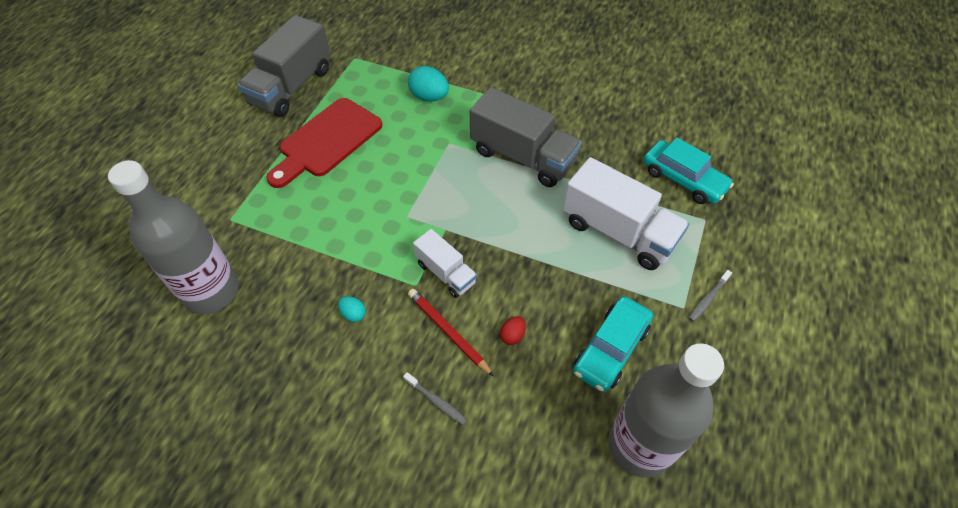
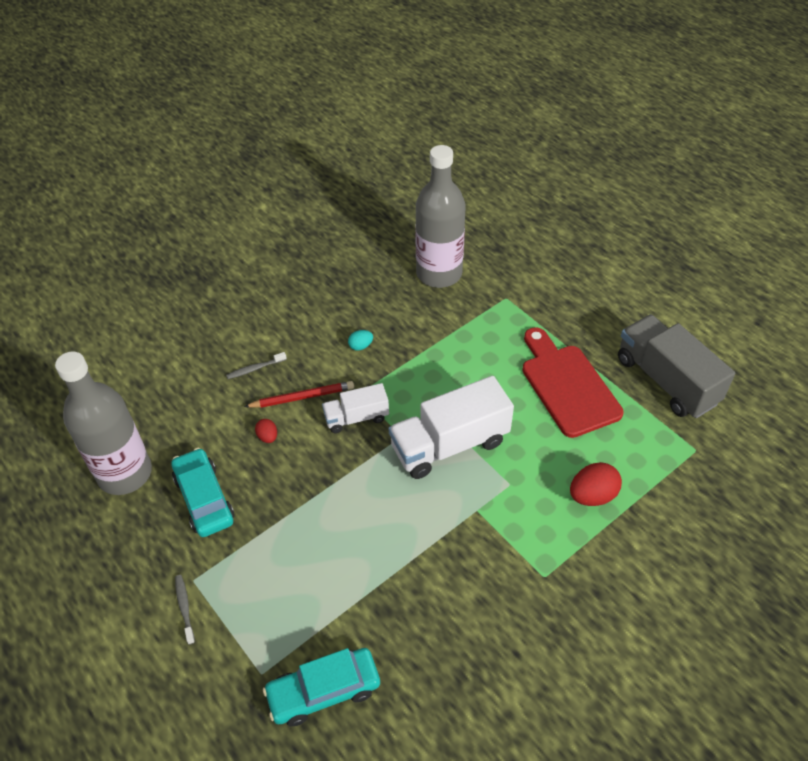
camera: 120 degrees right, 5 degrees down
(429, 97) = (592, 495): turquoise egg -> red egg
(522, 156) = (452, 542): grey truck -> none
(618, 232) = (305, 577): white truck -> white truck (449, 444)

